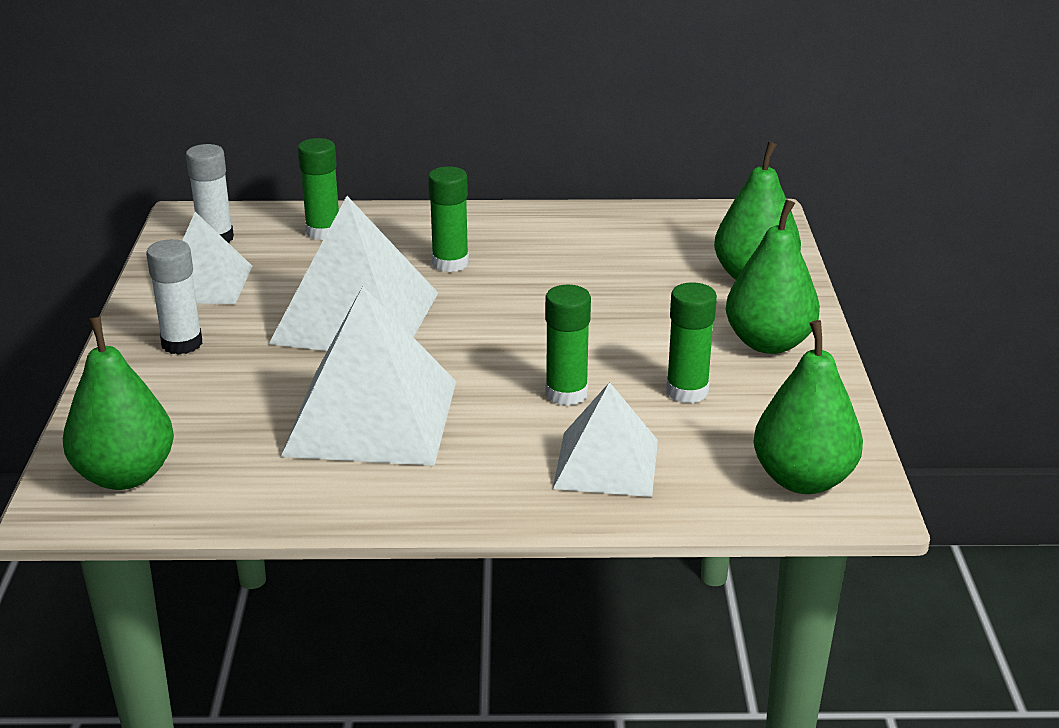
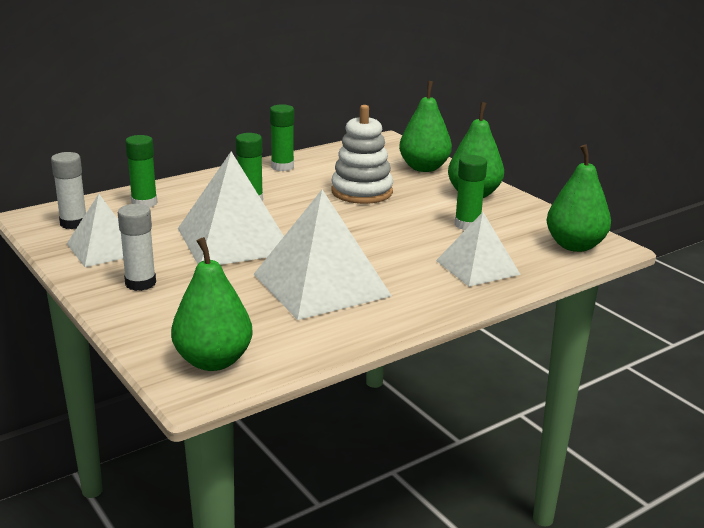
camera: 35 degrees left, 5 degrees down
(566, 393) = (410, 243): green glue stick -> green glue stick (282, 167)
(610, 292) = (362, 192): none -> white stacking toy

